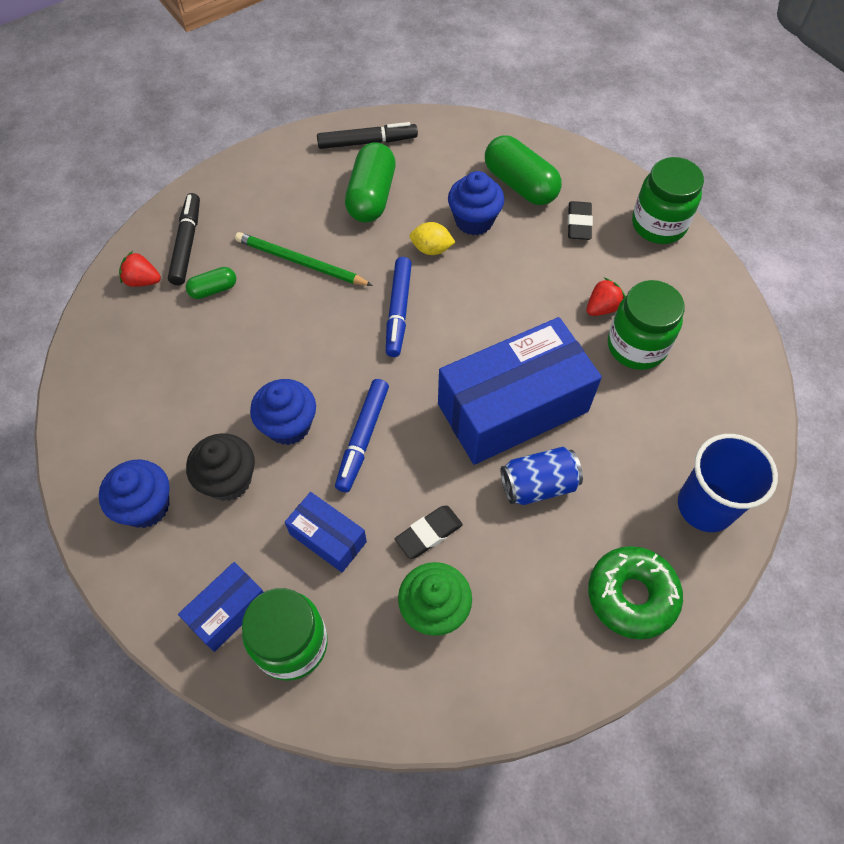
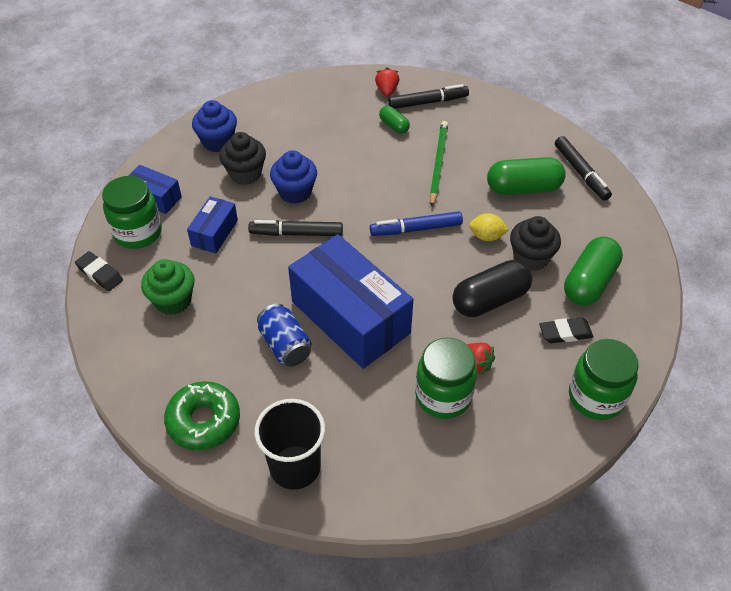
camera: 75 degrees right, 10 degrees down
(362, 438) = (296, 233): blue marker -> black marker
(429, 533) = (229, 286): black eraser -> black eraser (100, 274)
(431, 249) = (486, 236): yellow lemon -> yellow lemon turned 75 degrees counterclockwise
(474, 221) = (531, 258): blue cupcake -> black cupcake
(521, 271) = (490, 300): none -> black capsule
(705, 506) = (295, 467): blue cup -> black cup

